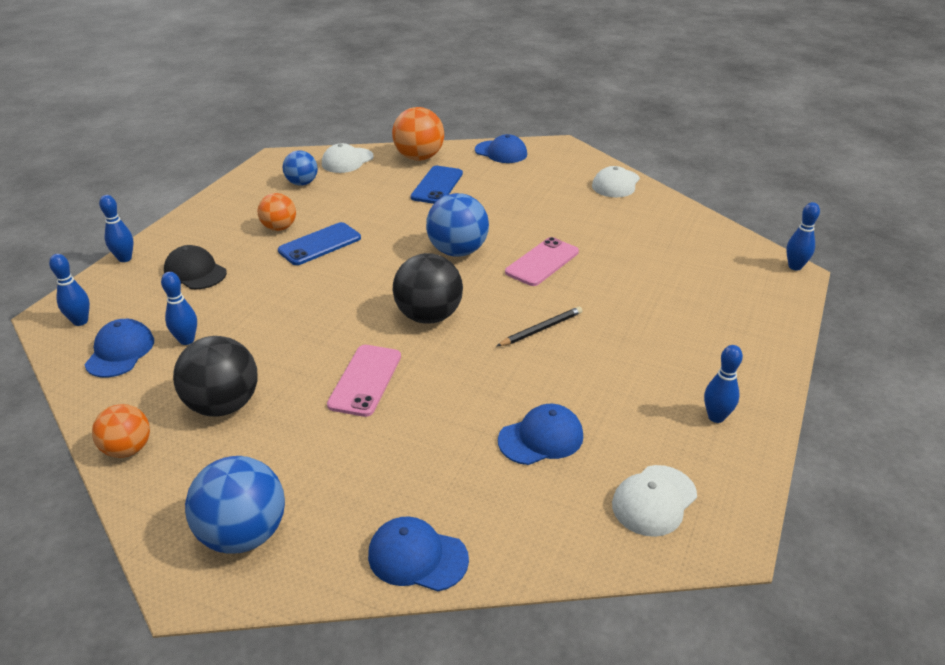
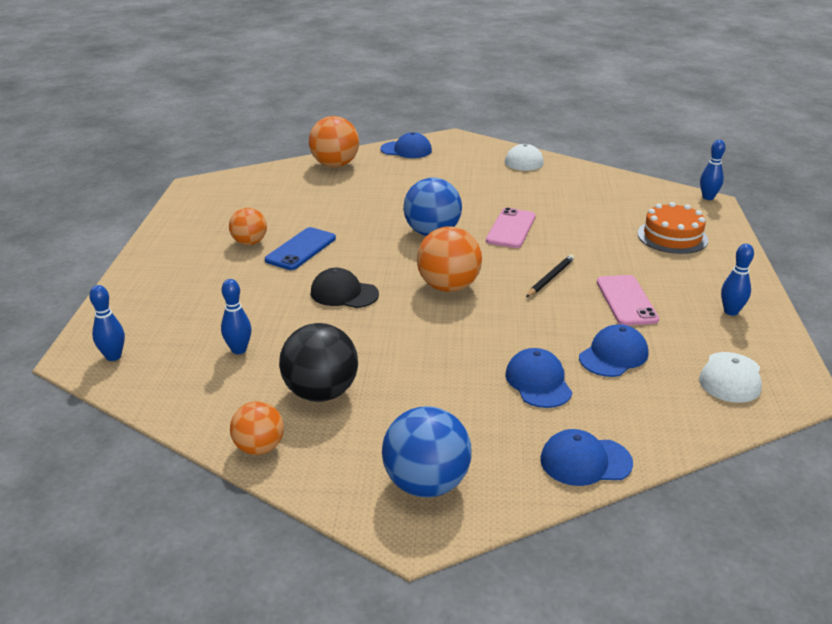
camera: 20 degrees left, 5 degrees down
(120, 352) = (179, 373): blue cap -> blue cap (538, 382)
(125, 258) = (112, 295): blue bowling pin -> none
(195, 272) = (197, 293): black cap -> black cap (344, 293)
(302, 183) = (240, 202): blue ball -> none
(347, 161) = (268, 177): white cap -> none
(365, 380) = (434, 346): pink phone -> pink phone (626, 300)
(429, 316) = (448, 287): black ball -> orange ball
(437, 185) = (370, 185): blue phone -> none
(715, 307) = (672, 237): none -> orange cake

